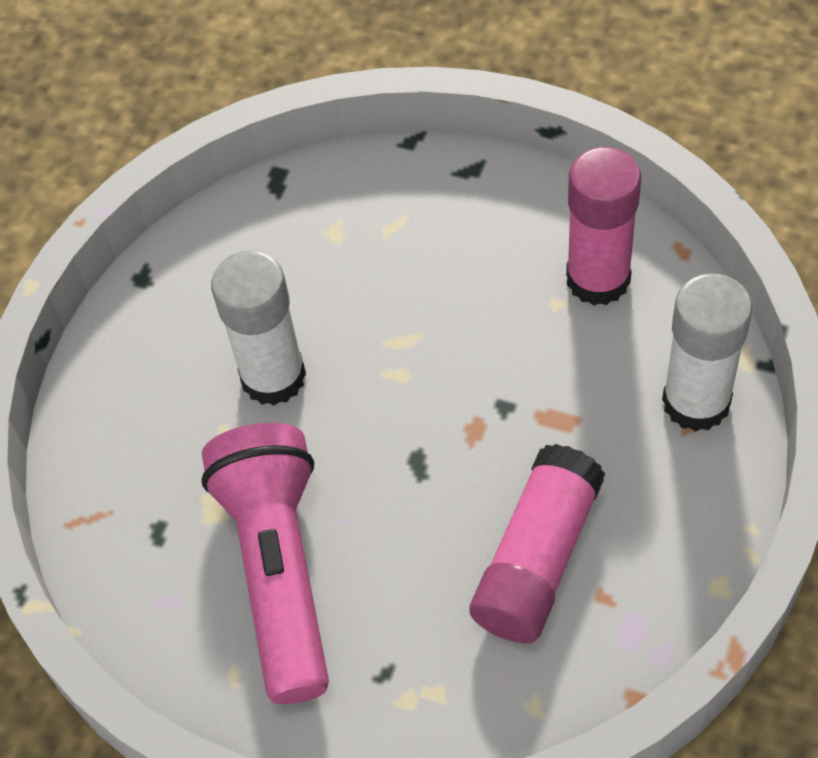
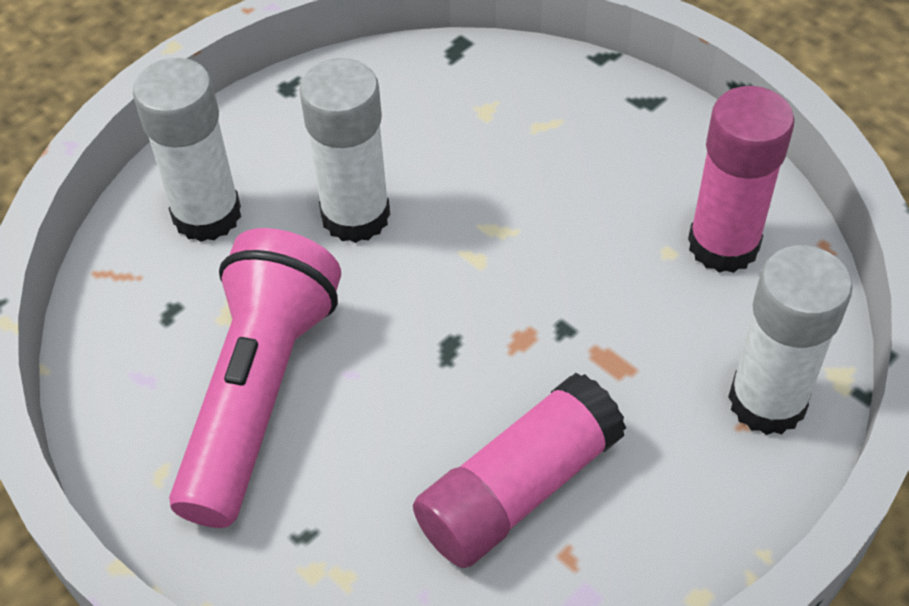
camera: 20 degrees right, 5 degrees down
(139, 429) = (207, 215): none -> white glue stick

